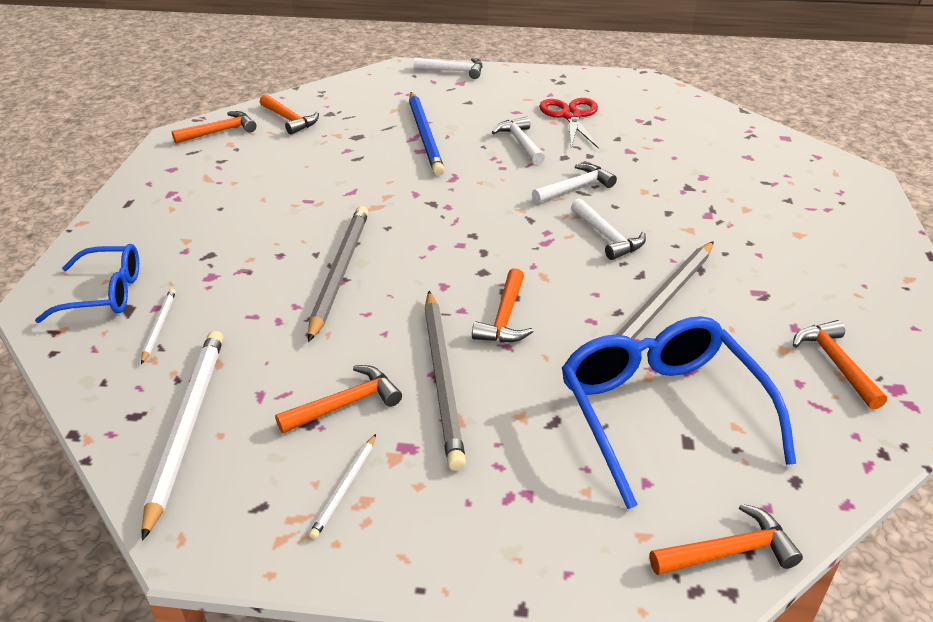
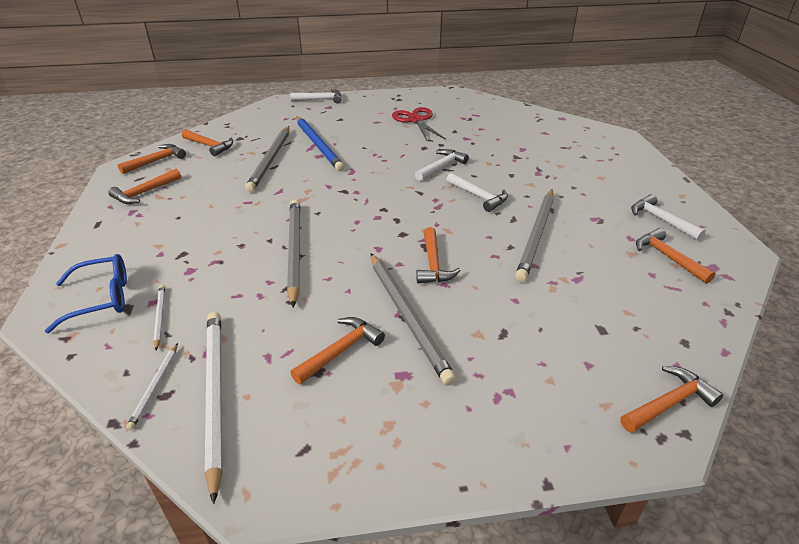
camera: 15 degrees left, 0 degrees up
(193, 171) = (144, 192): none -> orange hammer
(345, 488) = (368, 418): white pencil -> white pencil (155, 387)
(357, 148) = (270, 160): none -> grey pencil
(520, 143) = (389, 142): white hammer -> white hammer (661, 220)
(660, 412) = (573, 312): blue glasses -> none

